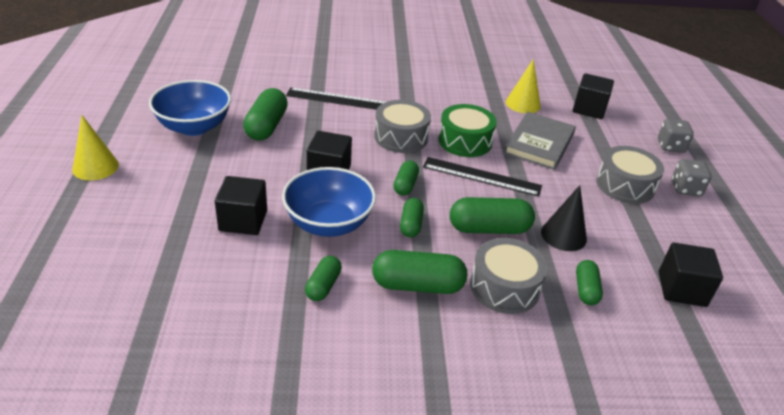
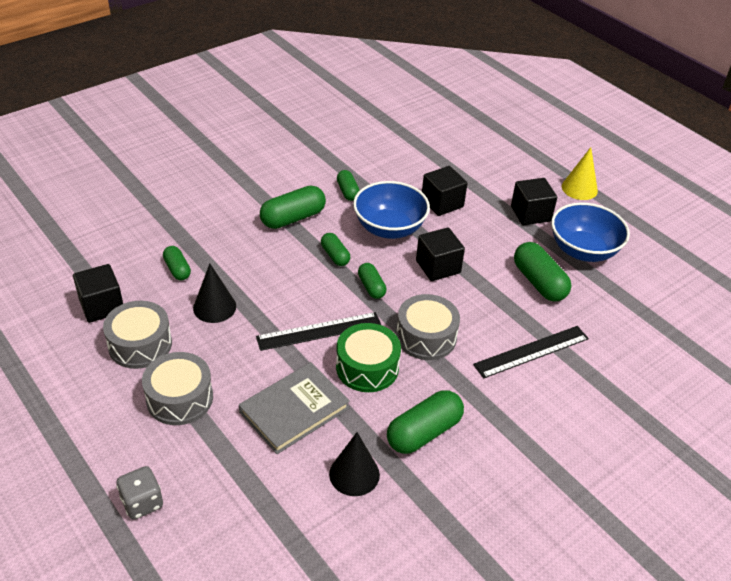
camera: 145 degrees right, 5 degrees up
(489, 229) = (276, 282): green capsule -> green capsule (424, 432)
(504, 287) = (236, 244): grey drum -> grey drum (140, 344)
(523, 104) = (354, 474): yellow cone -> black cone
(539, 144) = (294, 410): grey book -> grey book turned 60 degrees clockwise
(589, 109) = (270, 520): black cube -> black cube (530, 214)
(685, 189) = (112, 431): grey dice -> none

